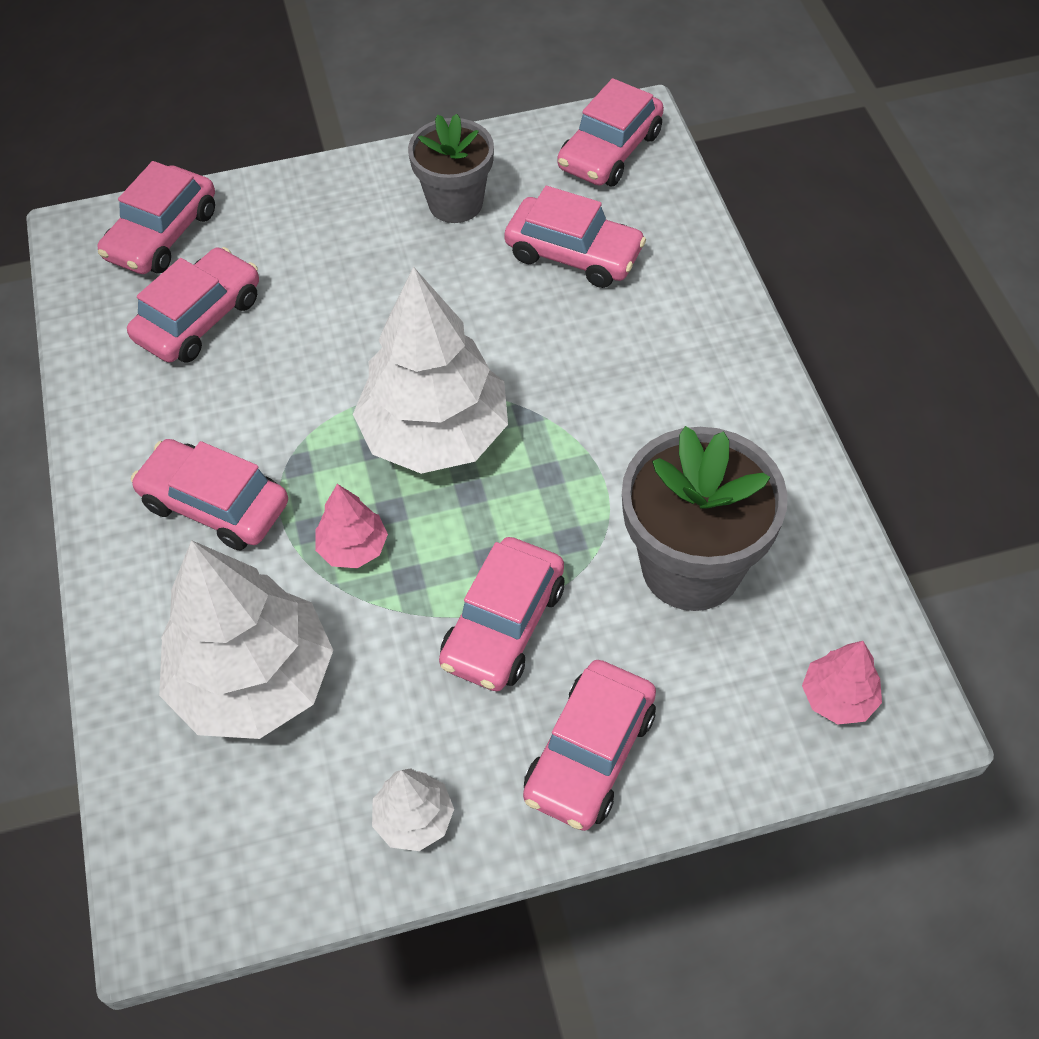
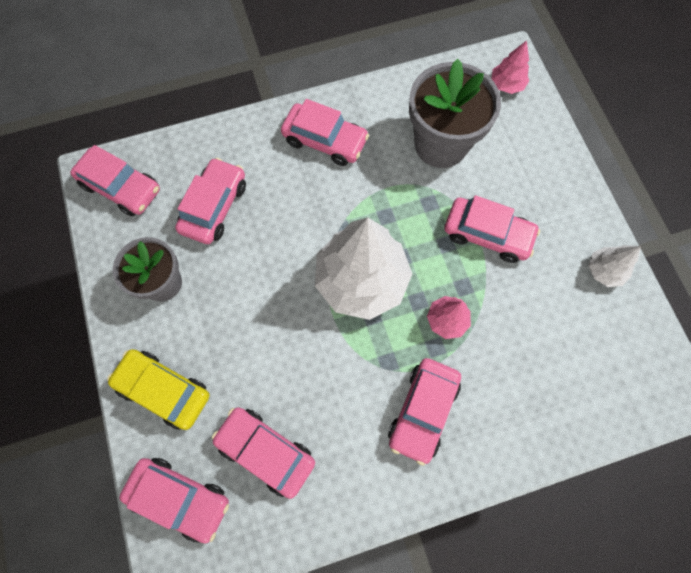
camera: 95 degrees left, 15 degrees up
(254, 681) = (541, 366): white tree -> none
(302, 212) = (164, 390): none -> yellow car
(590, 754) = (554, 190): pink car -> pink car (325, 141)

